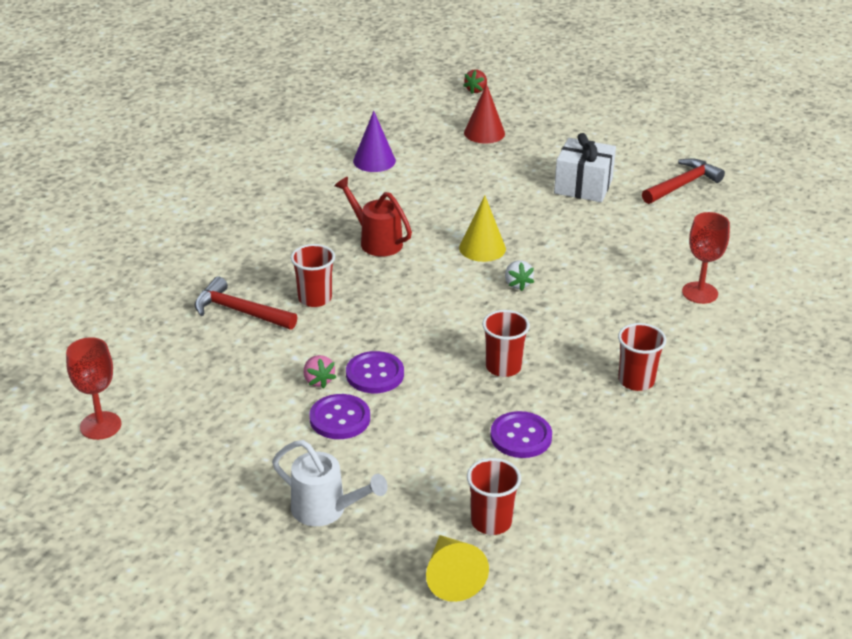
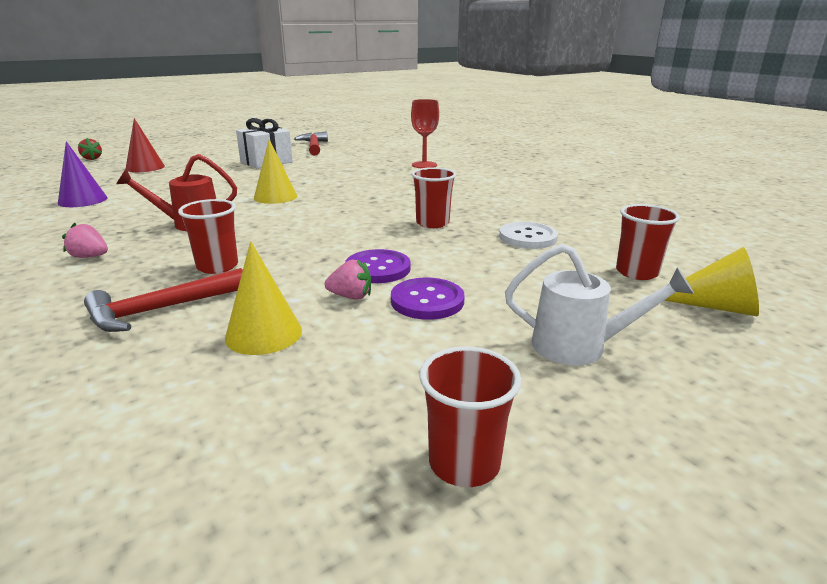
camera: 60 degrees left, 10 degrees down
(100, 425) = (216, 510): red goblet -> none
(242, 367) = (264, 334): none -> yellow cone
(283, 236) = (90, 257): none -> pink strawberry
(326, 510) = (580, 347): white watering can -> white watering can turned 45 degrees clockwise
(517, 284) = (338, 198): white strawberry -> none
(521, 436) = (528, 237): purple button -> white button
(636, 381) = (495, 195): red cup -> red cup (464, 463)

